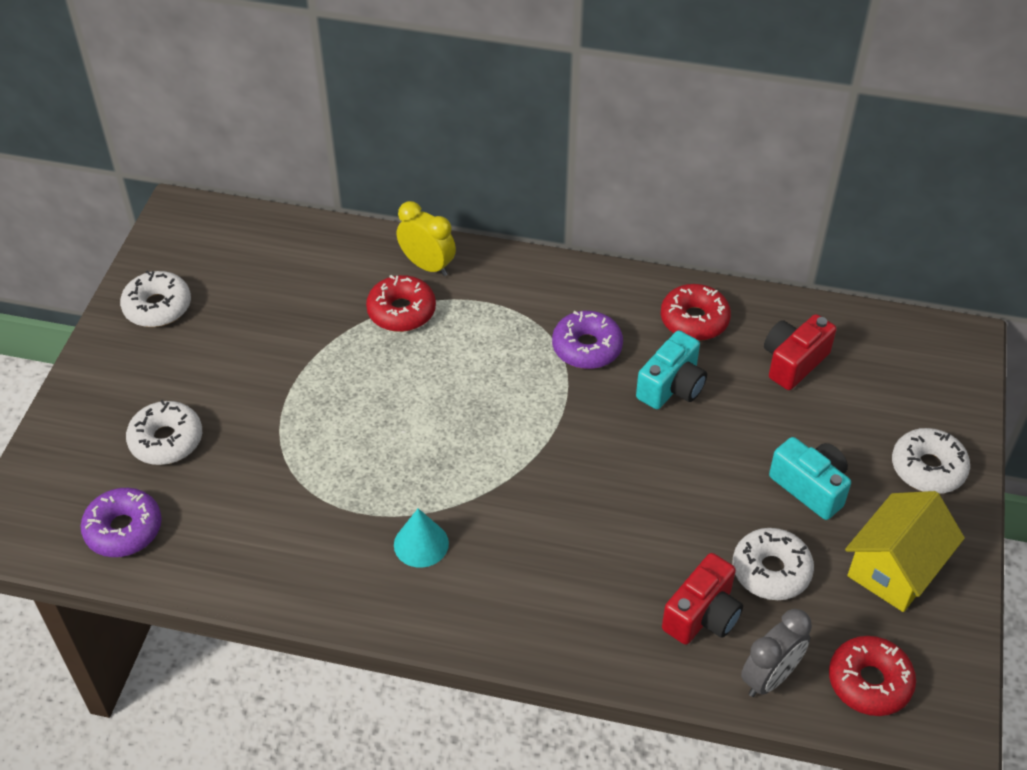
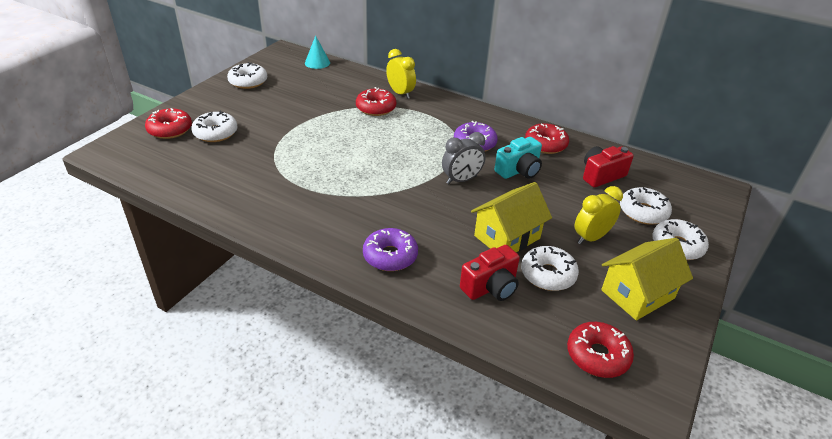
camera: 15 degrees right, 10 degrees down
(86, 454) = (170, 130): none -> red donut
(124, 529) = (166, 164): purple donut -> purple donut (390, 256)
(421, 544) = (328, 209): turquoise cone -> turquoise cone (317, 63)
(695, 521) = (507, 237): none -> yellow house
(770, 678) = (524, 334): grey clock -> grey clock (461, 180)
(810, 487) = (591, 237): turquoise camera -> yellow clock
(869, 418) = (643, 212): none -> white donut

